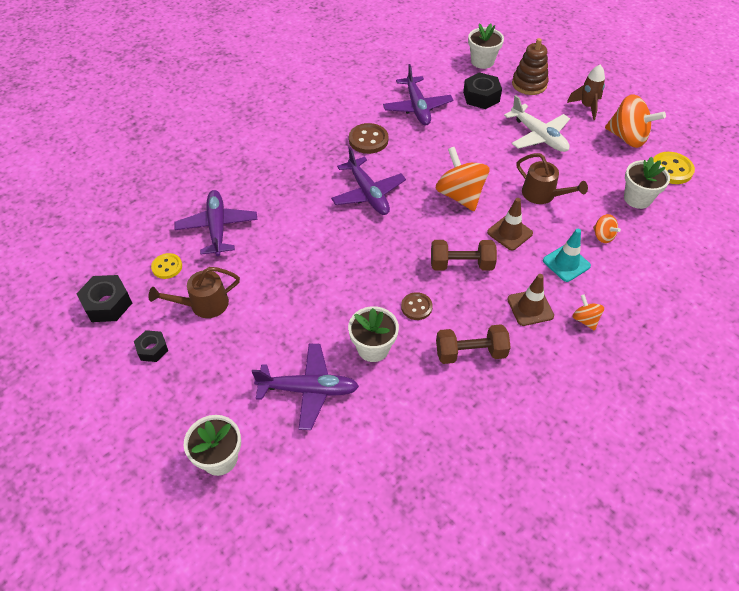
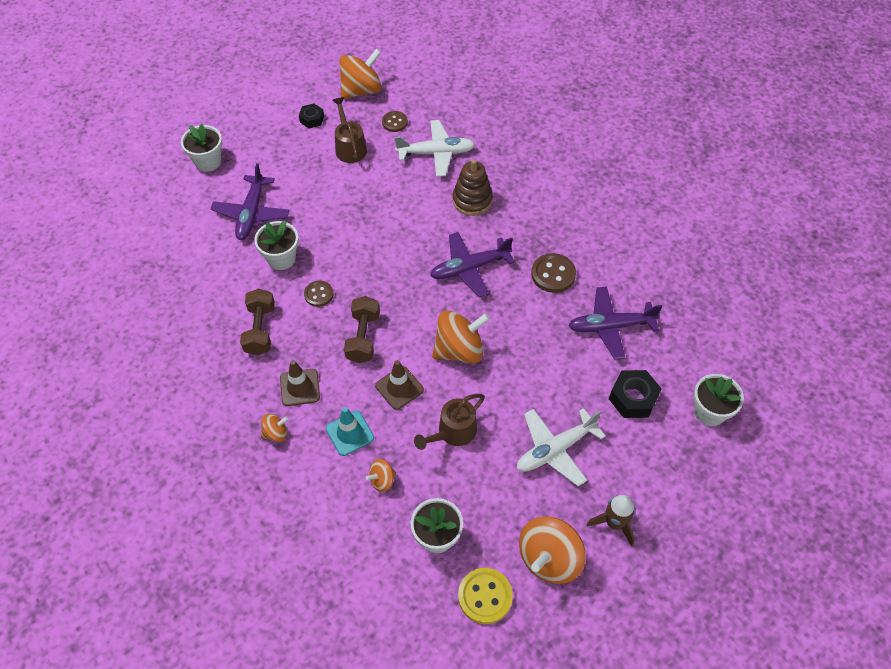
camera: 95 degrees right, 5 degrees up
(107, 304) = (361, 90): black nut -> orange spinning top
(167, 267) = (394, 122): yellow button -> brown button
(217, 227) = (436, 153): purple plane -> white plane
(529, 84) = (661, 460): brown stacking toy -> brown stacking toy (472, 200)

